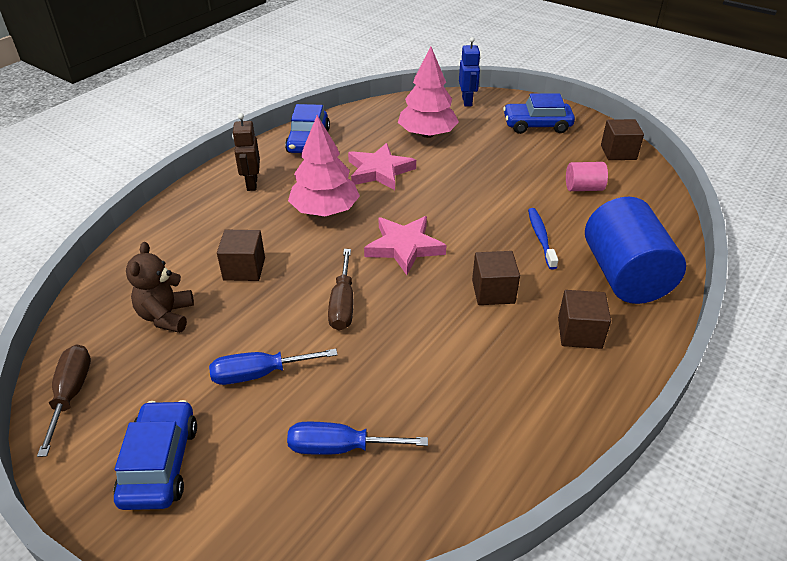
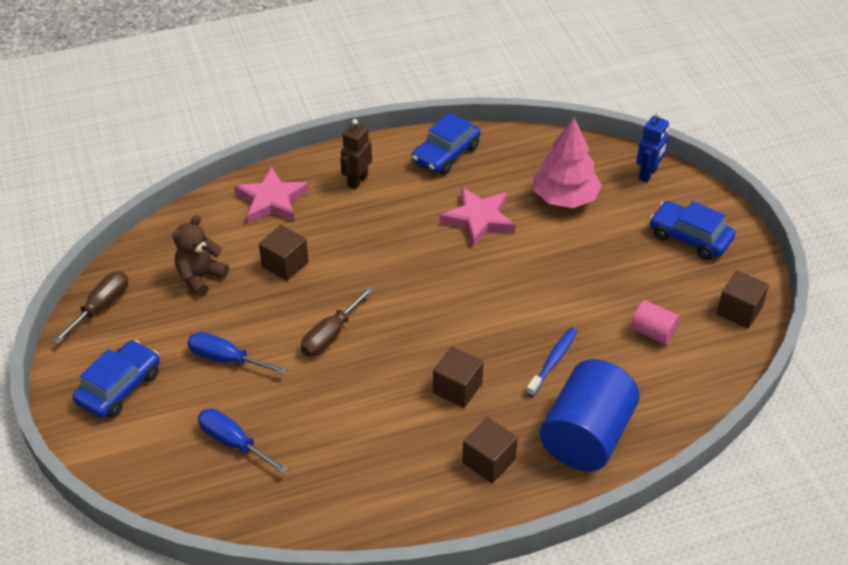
camera: 35 degrees right, 5 degrees up
(325, 210) = (394, 239): pink tree -> none
(404, 247) = (425, 309): pink star -> pink star (271, 200)

